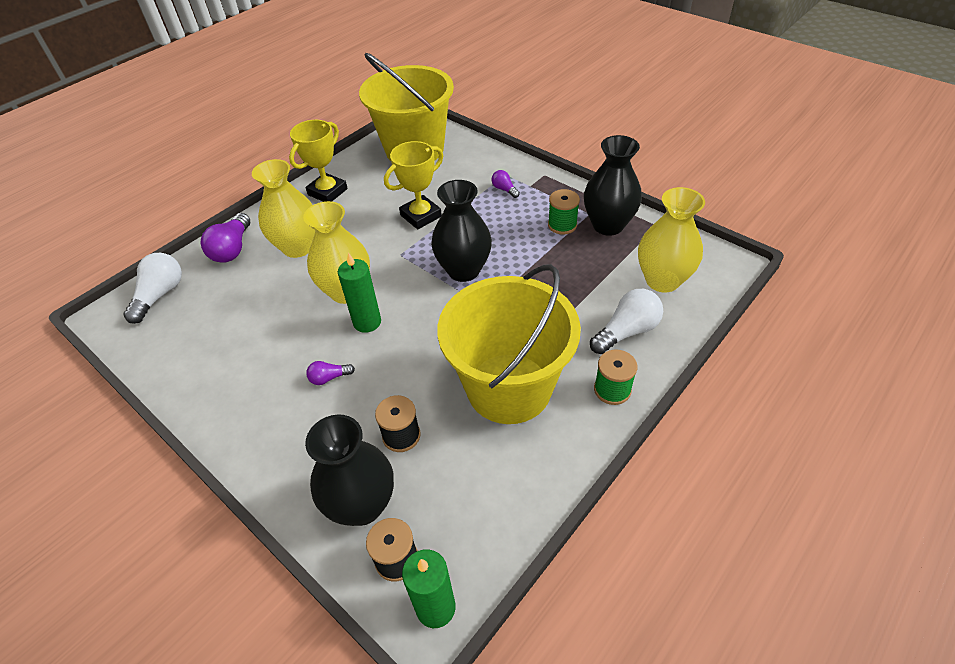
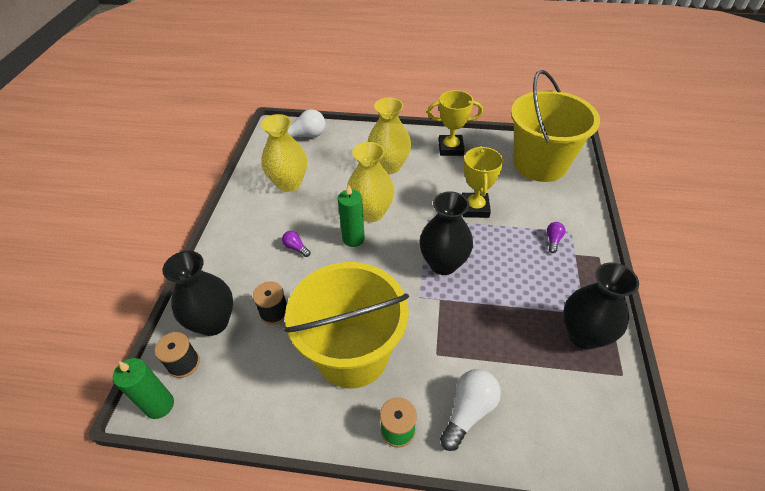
camera: 55 degrees right, 0 degrees up
(232, 249) = (362, 140): purple light bulb -> none
(421, 216) = (475, 208): yellow trophy -> yellow trophy turned 75 degrees clockwise
(562, 225) = (550, 301): green spool -> none
(626, 331) = (468, 411): white light bulb -> white light bulb turned 75 degrees counterclockwise
(662, 280) = (554, 413): yellow vase -> yellow vase (289, 183)

